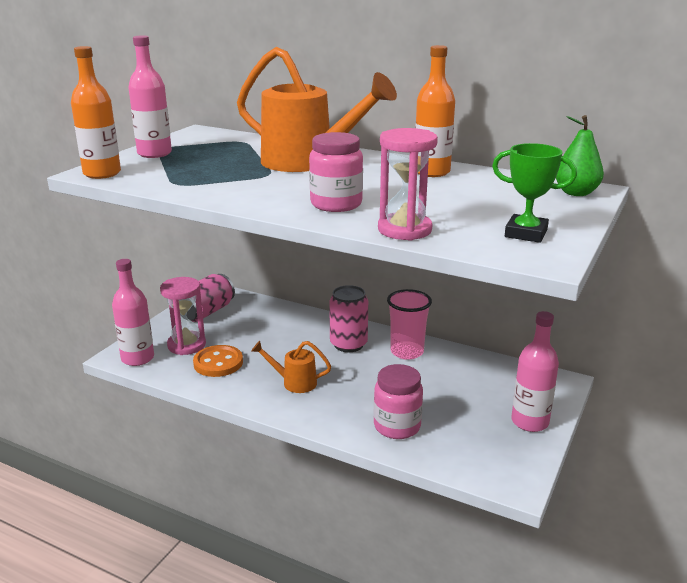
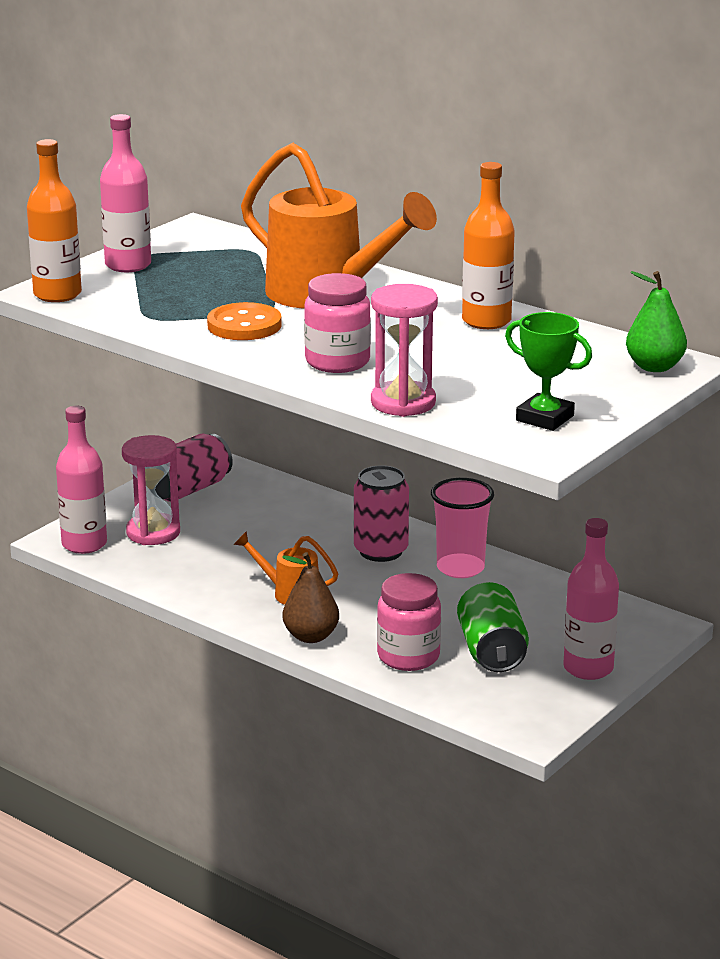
camera: 10 degrees right, 0 degrees up
(218, 363) = (192, 559): orange button -> orange button (244, 325)
(319, 417) = (311, 636): none -> brown pear
(455, 415) = (491, 651): none -> green can

